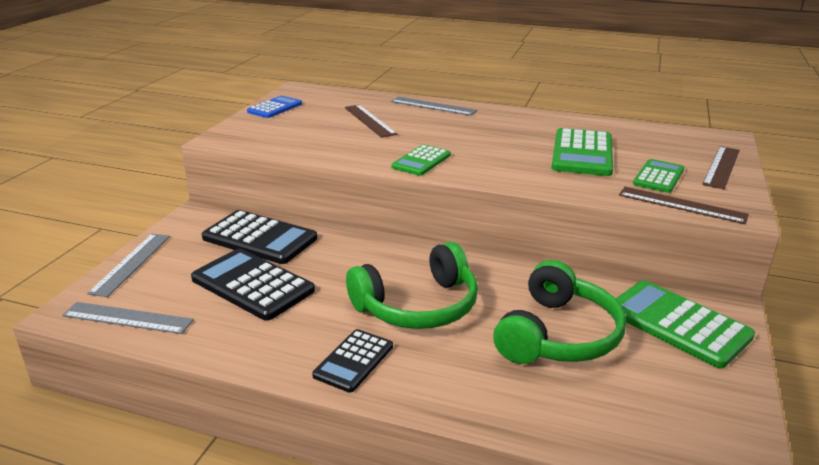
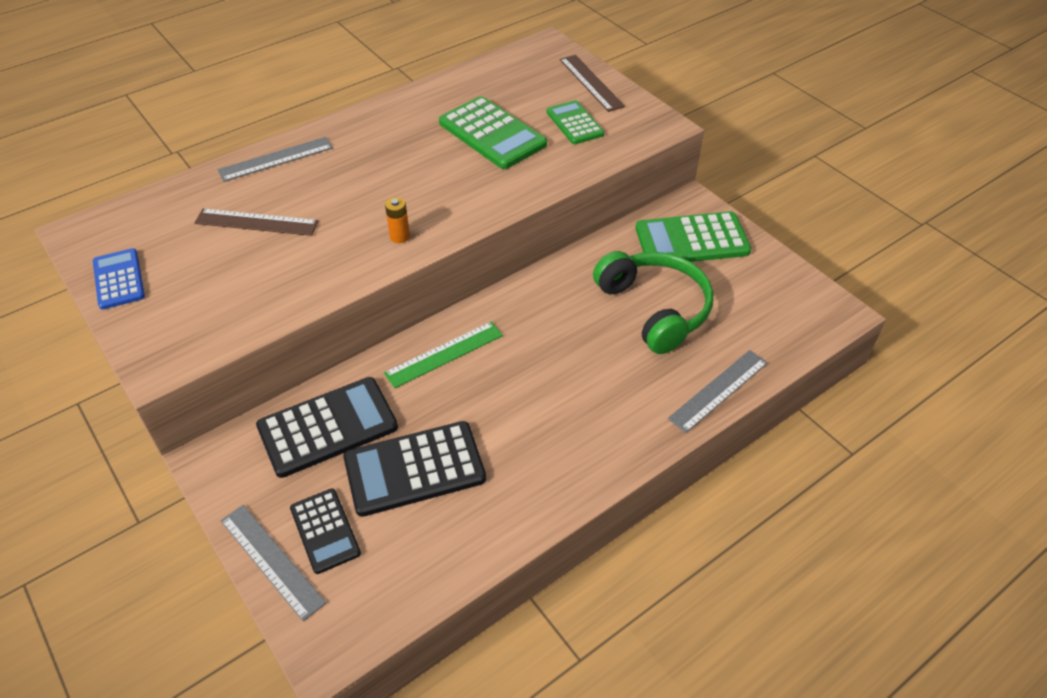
camera: 55 degrees left, 20 degrees up
(128, 318) = (385, 595): grey ruler -> grey ruler (718, 390)
(353, 361) = (592, 447): black calculator -> black calculator (325, 531)
(374, 254) = (444, 354): none -> green ruler
(418, 306) = (551, 367): green headphones -> none
(421, 161) = (400, 237): green calculator -> orange battery
(682, 205) = (627, 143): brown ruler -> none

